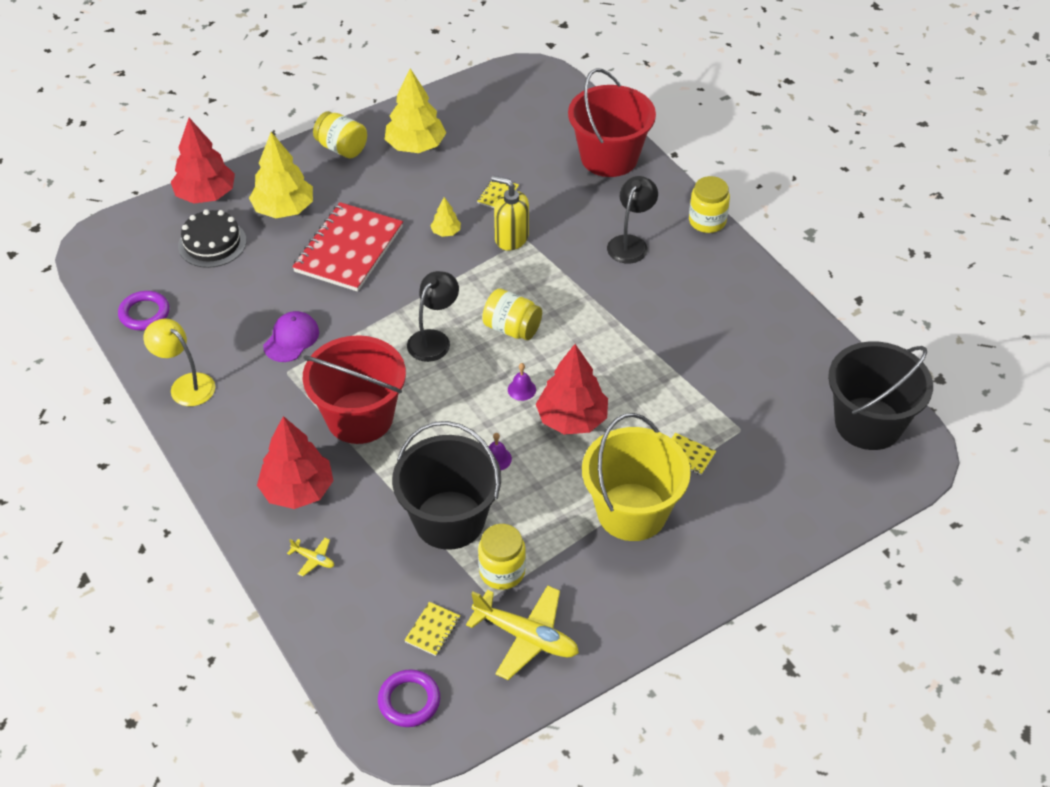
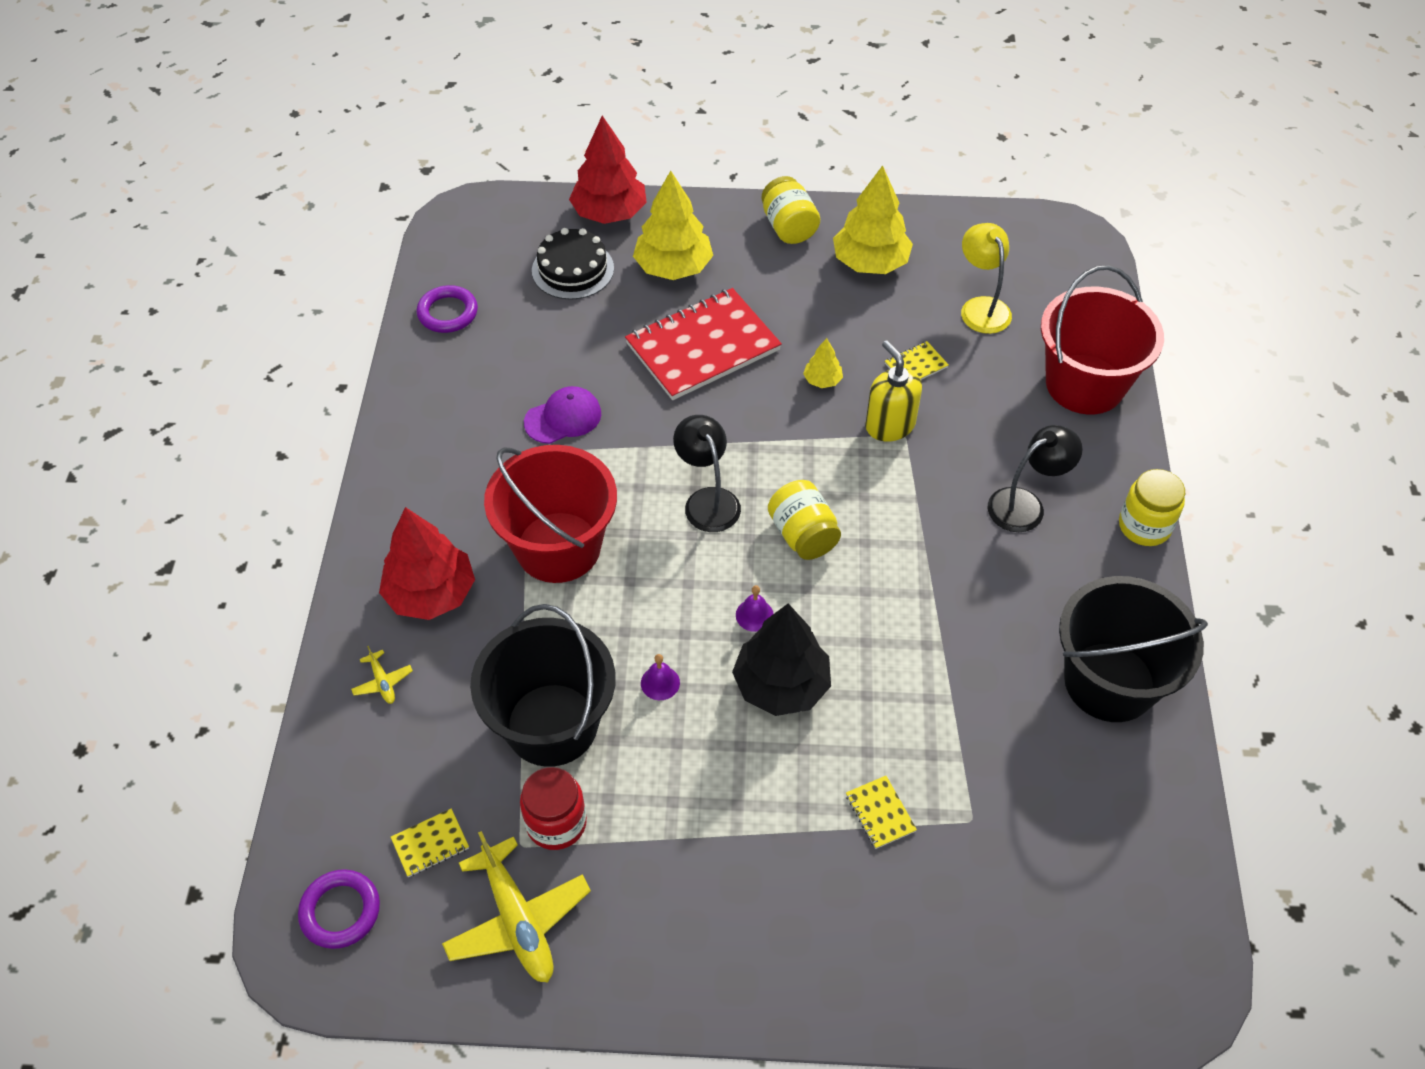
camera: 35 degrees right, 5 degrees up
(186, 385) = (422, 412): yellow lamp -> yellow lamp (981, 307)
(434, 339) = (707, 500): black lamp -> black lamp turned 90 degrees counterclockwise
(502, 571) = (556, 823): yellow jar -> red jar
(572, 419) = (781, 685): red tree -> black tree
(632, 512) = (757, 844): yellow bucket -> none
(868, 423) = (1145, 913): black bucket -> black bucket (1109, 682)

